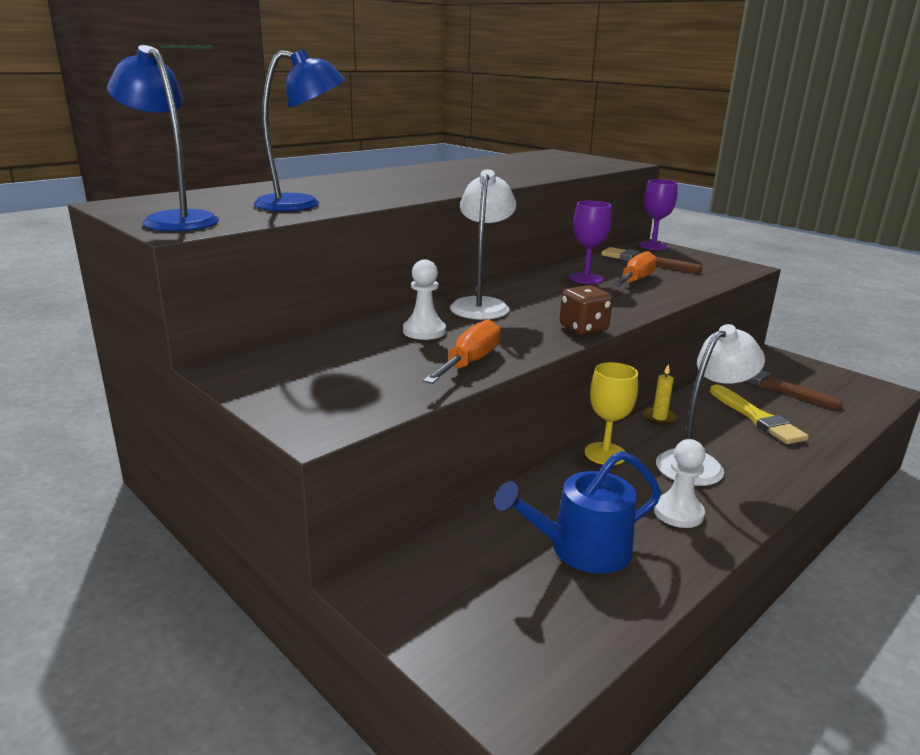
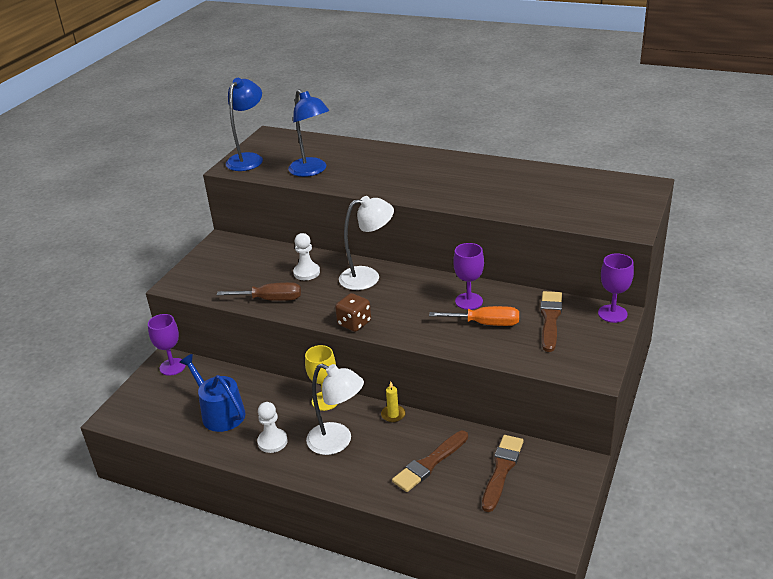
camera: 70 degrees right, 10 degrees up
(402, 581) = (172, 367): none -> purple goblet
(469, 362) = (271, 299): orange screwdriver -> brown screwdriver
(757, 418) = (429, 463): yellow brush -> brown brush

